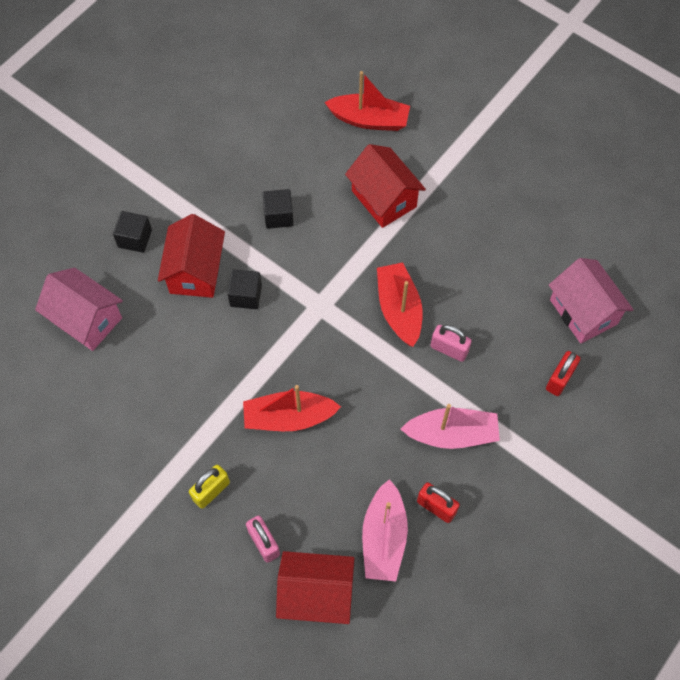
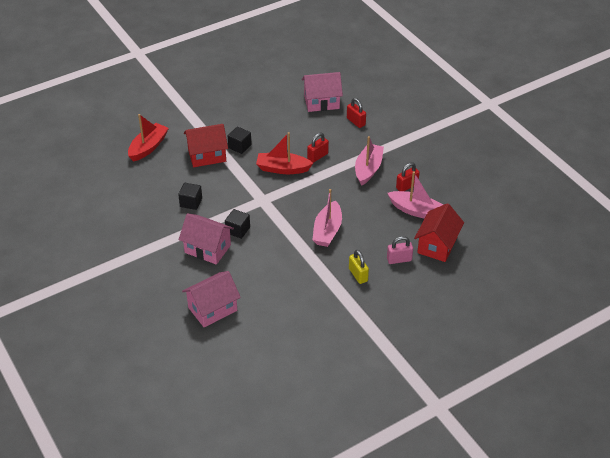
camera: 70 degrees left, 20 degrees down
(135, 238) = (166, 272): black cube -> black cube (239, 146)
(195, 271) = (207, 249): red house -> pink house
(289, 417) = (327, 231): red boat -> pink boat
(449, 349) = (317, 156): pink padlock -> red padlock

